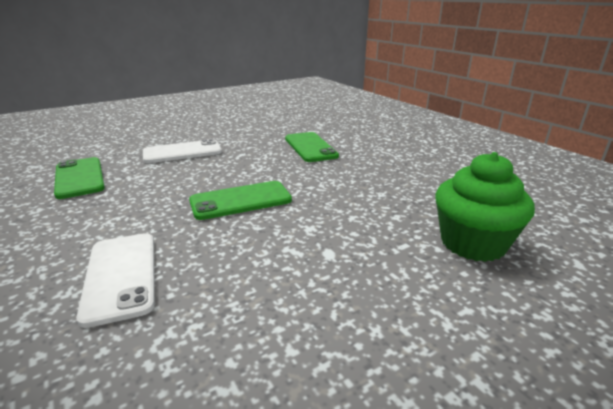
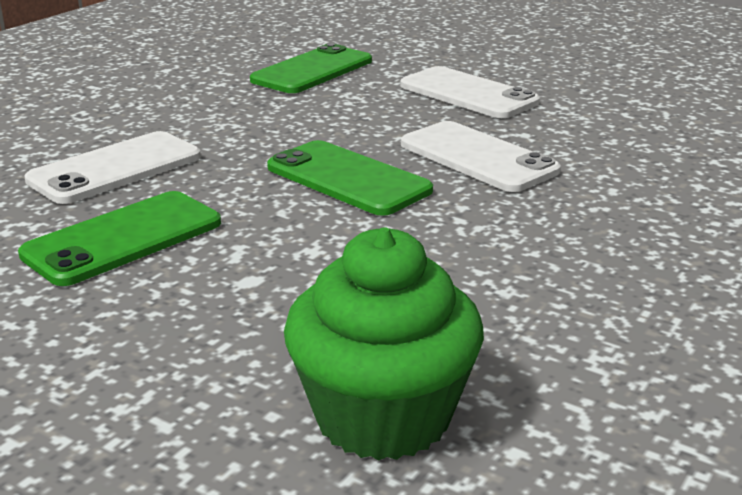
camera: 65 degrees right, 0 degrees up
(255, 168) = (477, 157): none -> white phone
(310, 147) = (640, 179): green phone -> green phone (123, 238)

